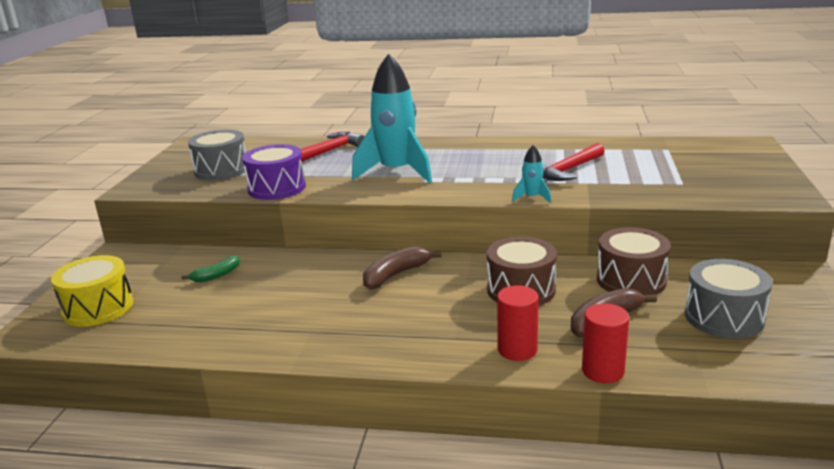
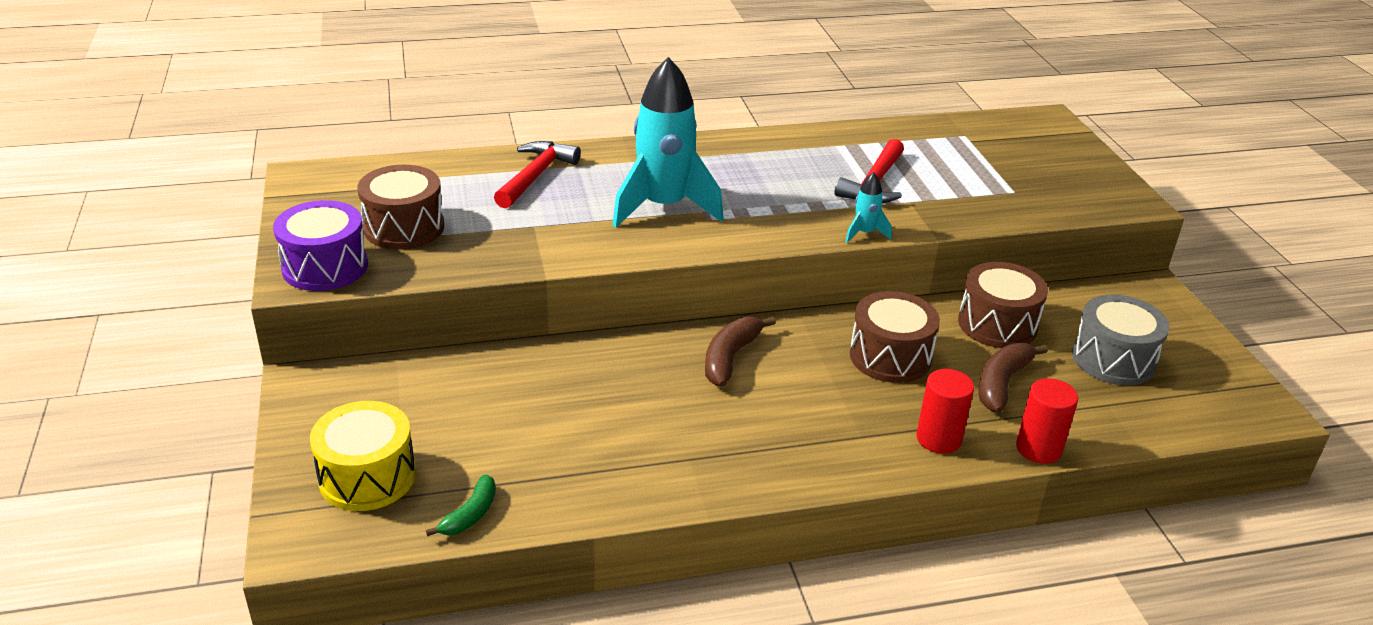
camera: 25 degrees left, 10 degrees up
(217, 275) = (493, 396): green banana -> green banana (470, 514)
(221, 170) = (404, 227): grey drum -> brown drum
(277, 188) = (520, 253): purple drum -> purple drum (325, 267)

